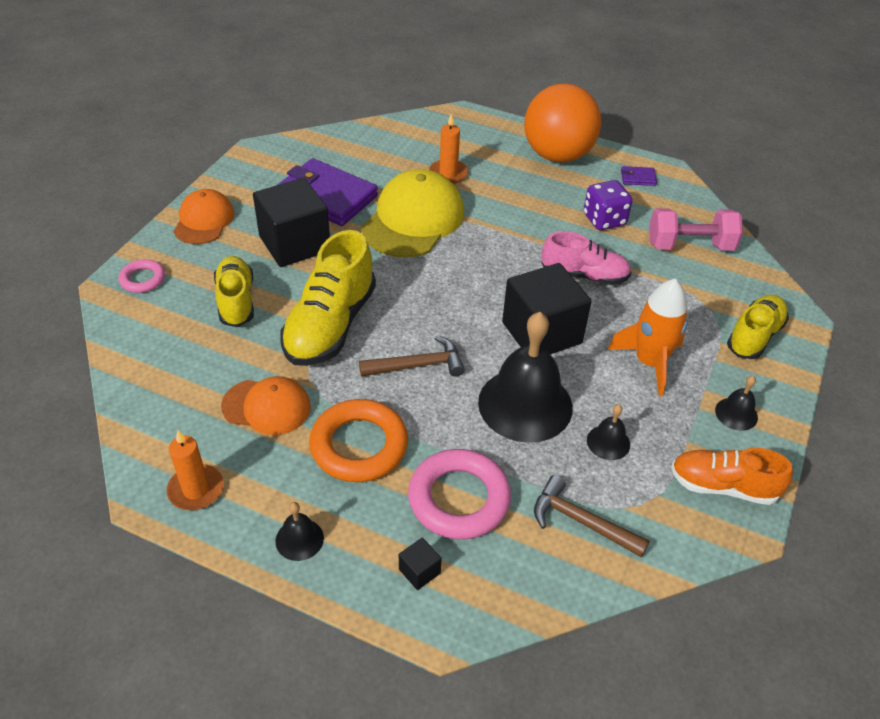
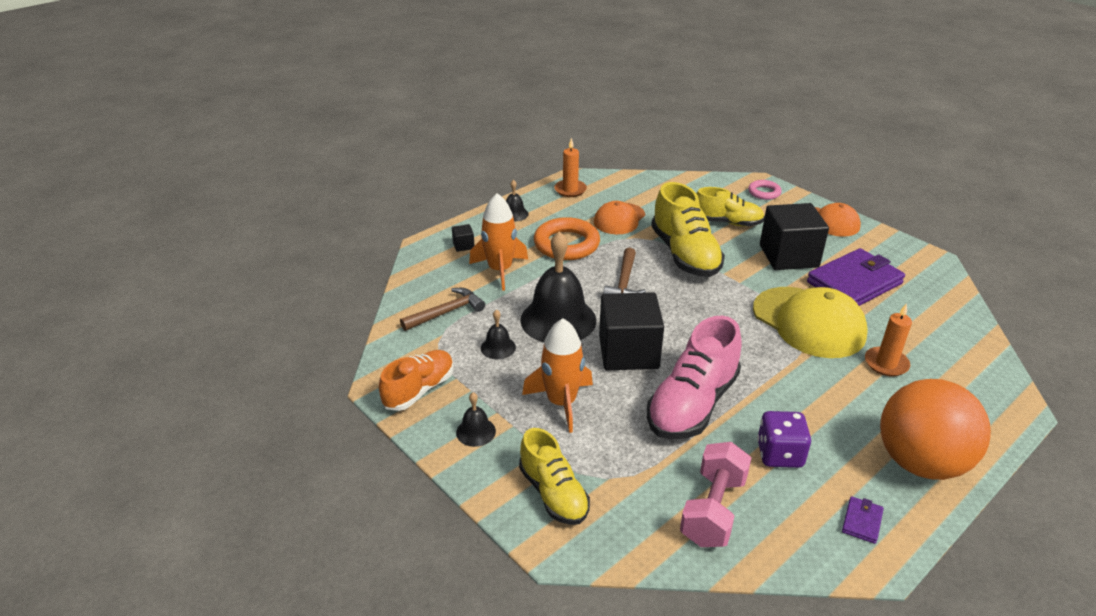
camera: 115 degrees right, 10 degrees down
(330, 325) = (685, 254): yellow shoe -> yellow shoe turned 150 degrees counterclockwise
(459, 499) = (500, 270): pink ring -> orange rocket
(584, 275) = (692, 404): pink shoe -> pink shoe, size x1.55

